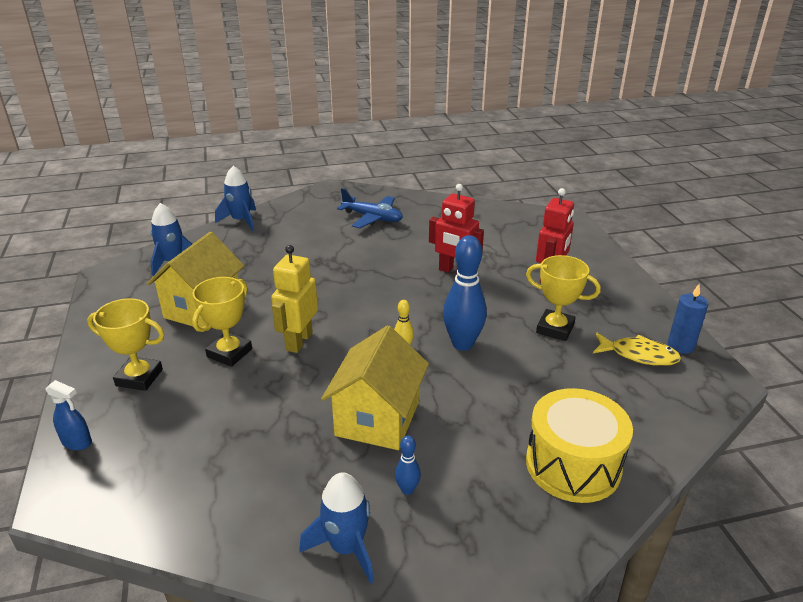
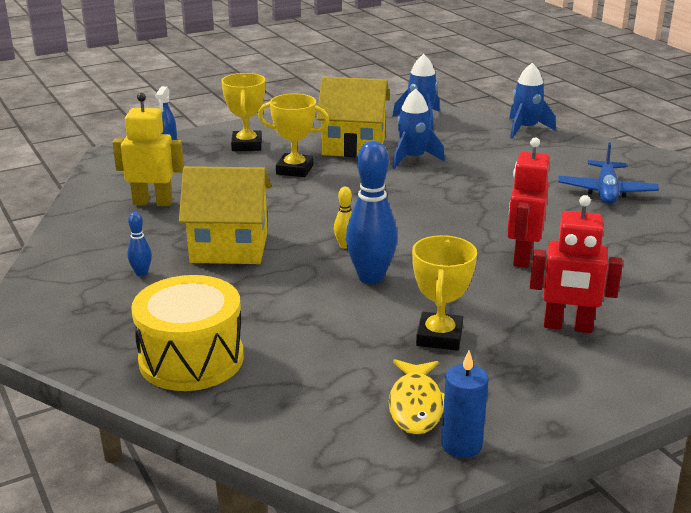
camera: 75 degrees right, 5 degrees down
(298, 341) = (328, 194): yellow robot -> yellow robot (153, 202)
(346, 547) = (76, 256): blue rocket -> blue rocket (413, 159)

